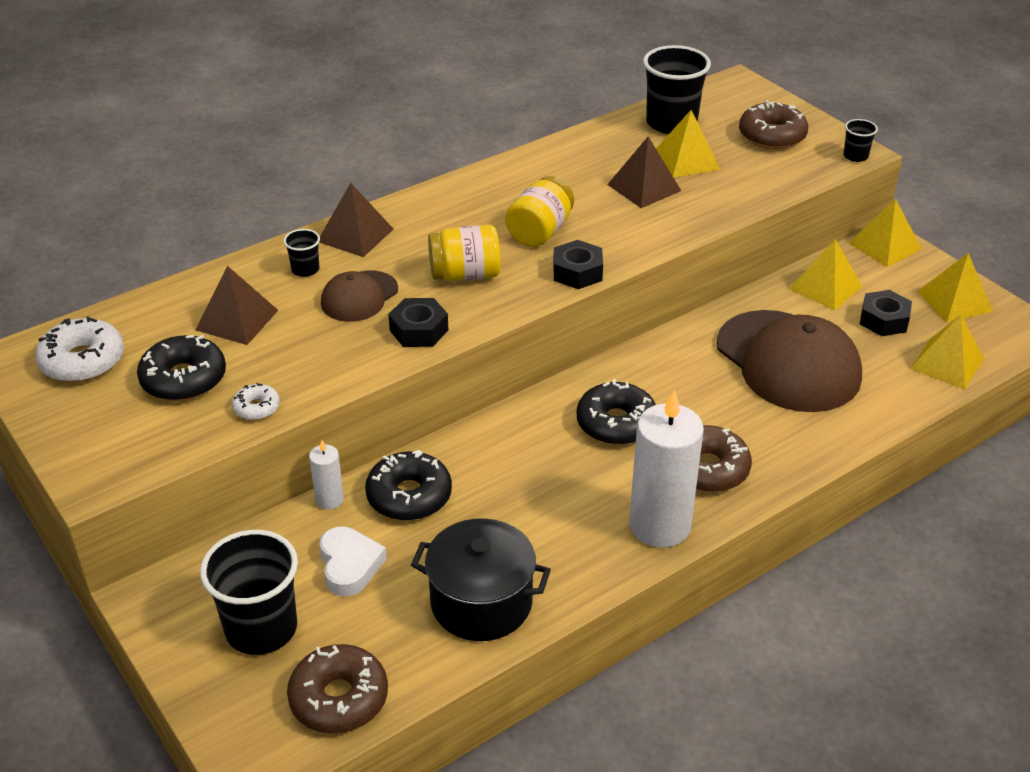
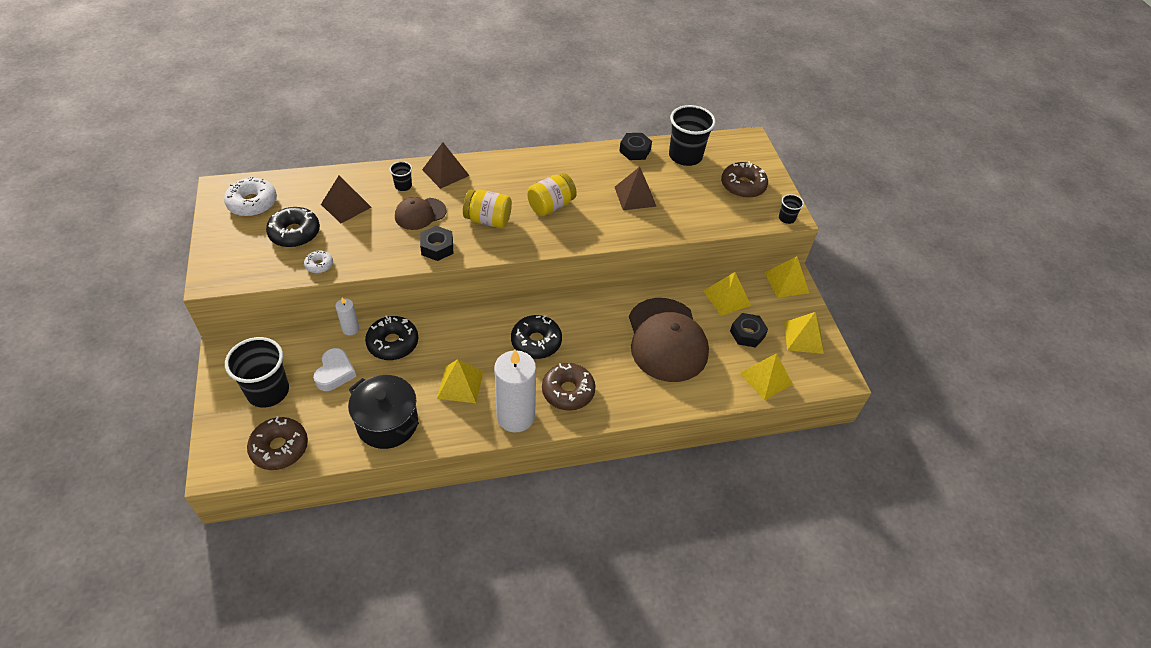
camera: 20 degrees right, 10 degrees up
(577, 272) = (553, 241): black nut -> black nut (635, 151)
(686, 160) = (675, 185): yellow pyramid -> yellow pyramid (460, 384)

